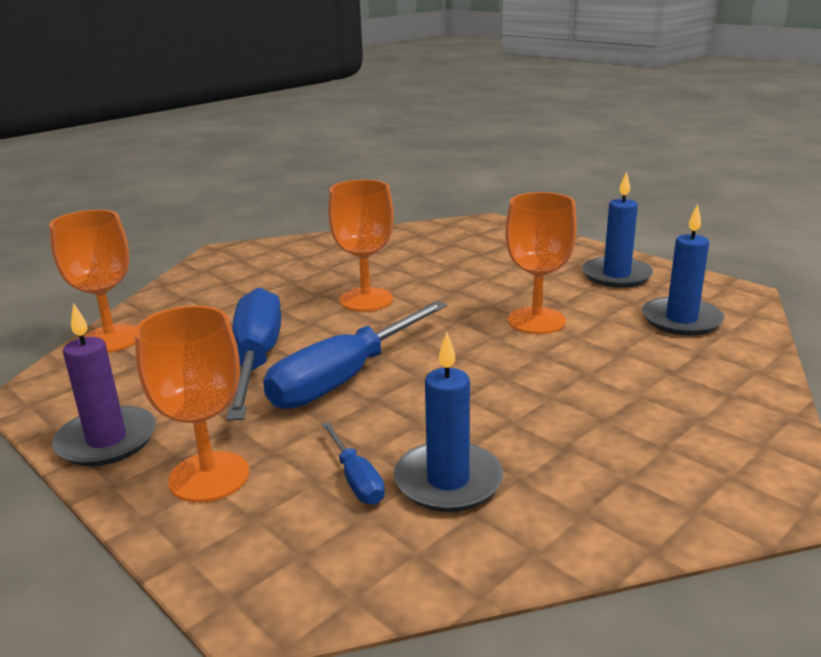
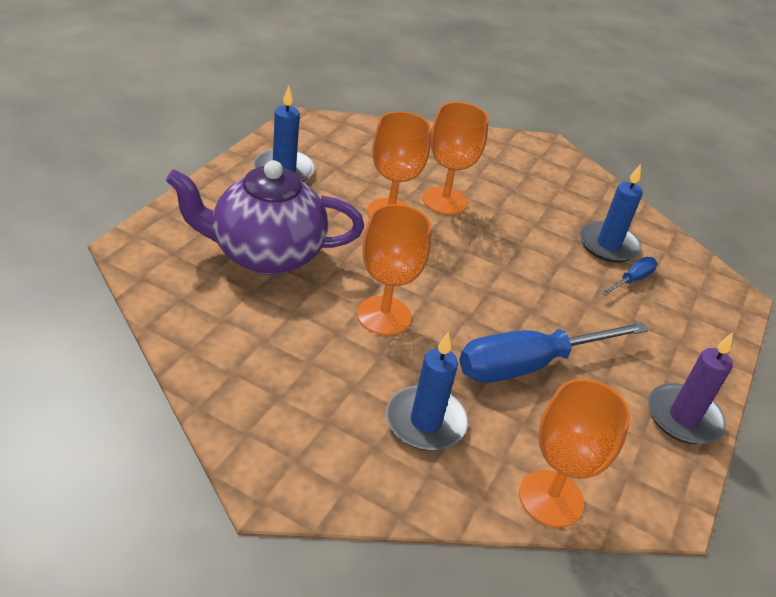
camera: 115 degrees left, 15 degrees up
(209, 477) = (675, 345): orange goblet -> orange goblet (444, 201)
(345, 378) = (528, 304): blue screwdriver -> none
(469, 261) = (266, 254): none -> purple teapot
(681, 320) = (363, 150): blue candle -> blue candle (425, 422)

